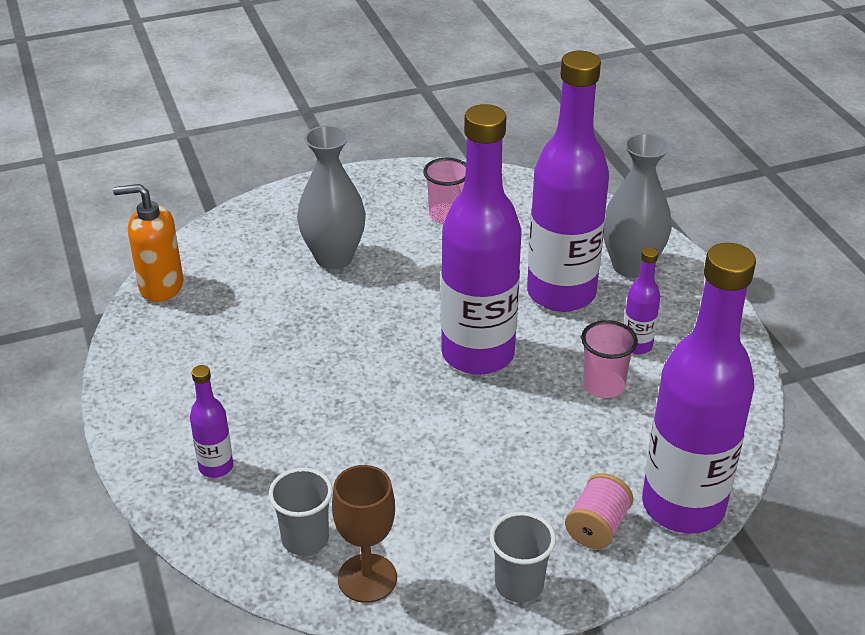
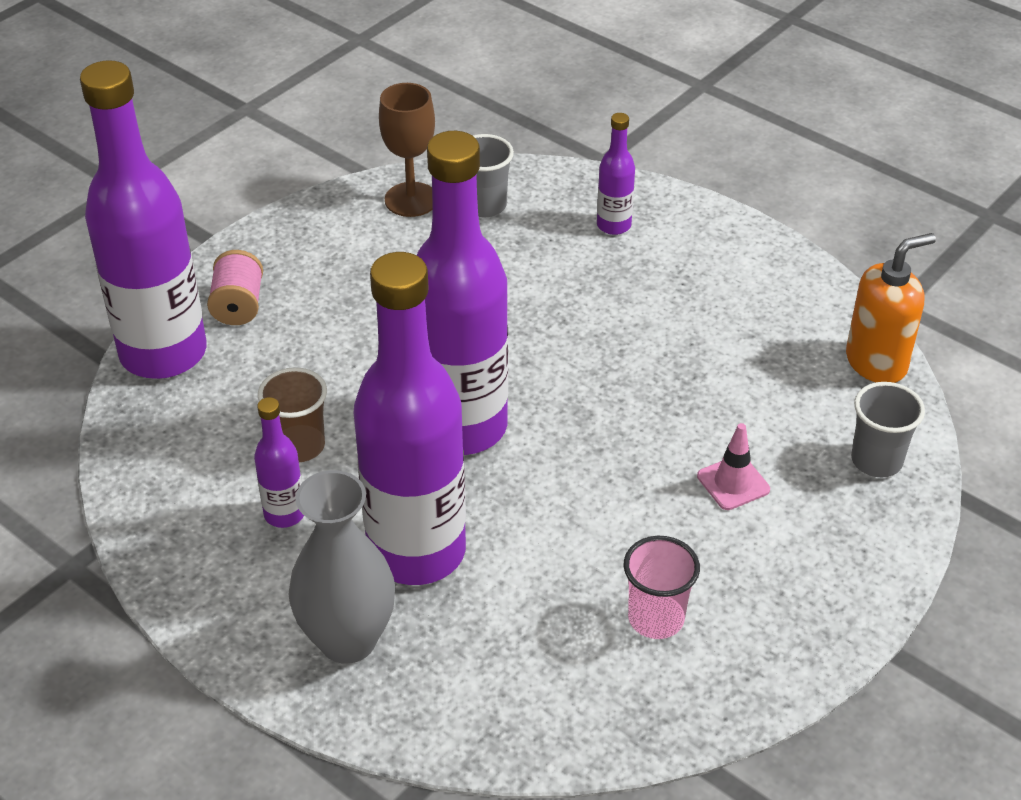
camera: 150 degrees right, 5 degrees up
(334, 258) = (733, 483): grey vase -> pink traffic cone
(519, 585) = (283, 239): grey cup -> grey cup (876, 461)
(603, 385) = (299, 446): pink cup -> brown cup

